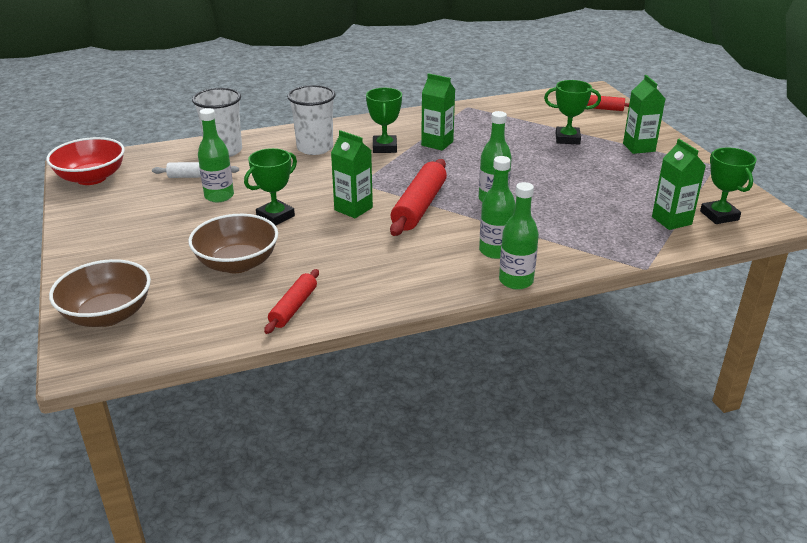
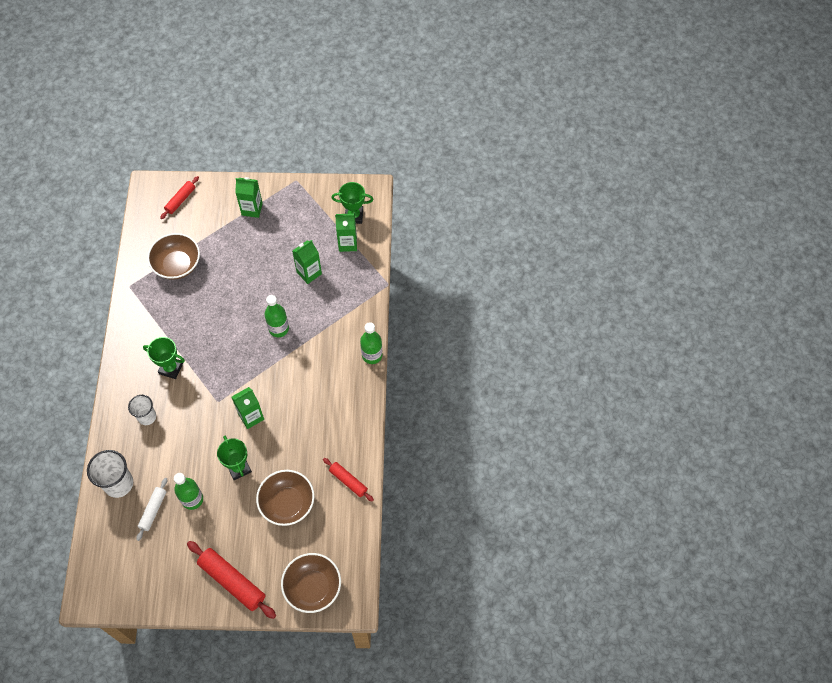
camera: 70 degrees left, 30 degrees up
(91, 178) = (118, 588): red bowl -> none
(315, 148) = (147, 417): white cup -> white cup, size x0.65
(419, 206) = (267, 375): red rolling pin -> red rolling pin (232, 581)
(437, 143) = (182, 331): green carton -> green carton (309, 273)
(495, 251) = (338, 353): green bottle -> none
(518, 123) = (177, 265): none -> brown bowl
(567, 139) = (218, 245): green trophy -> none

